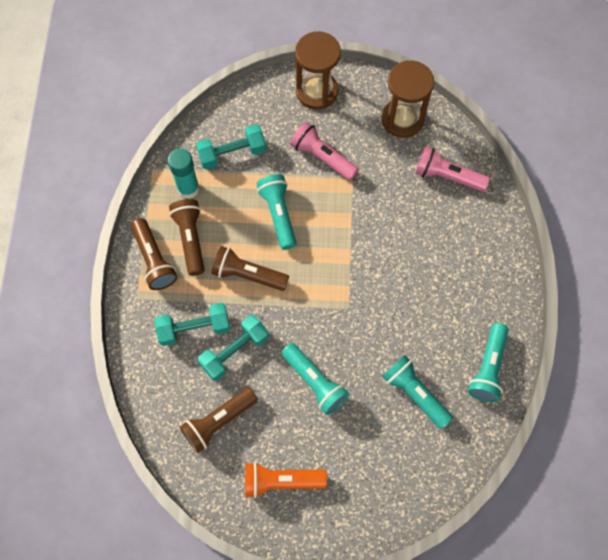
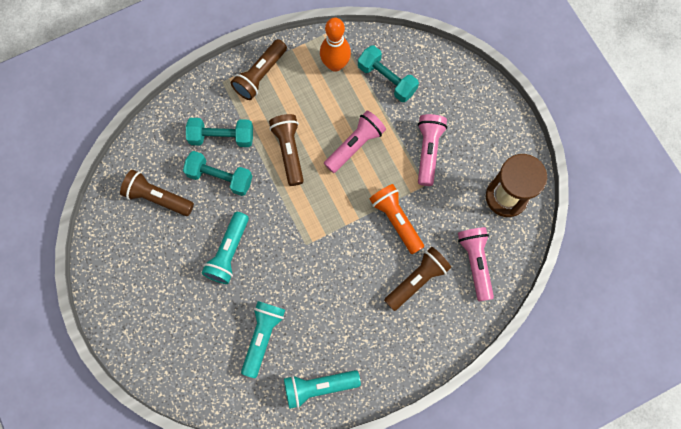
camera: 60 degrees right, 5 degrees up
(188, 189) = (335, 64): turquoise glue stick -> orange bowling pin
(190, 239) = (293, 91): brown flashlight -> brown flashlight (417, 280)
(194, 328) = (222, 137): turquoise dumbbell -> turquoise dumbbell turned 45 degrees counterclockwise
(278, 214) = (355, 145): turquoise flashlight -> pink flashlight
(281, 481) = (136, 270): orange flashlight -> orange flashlight (396, 220)
(316, 91) = (487, 113): brown hourglass -> none

